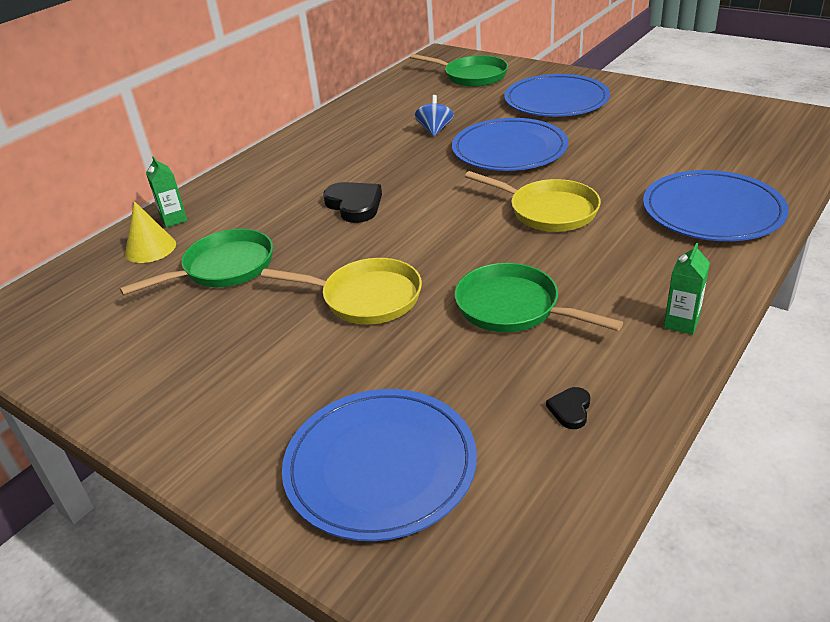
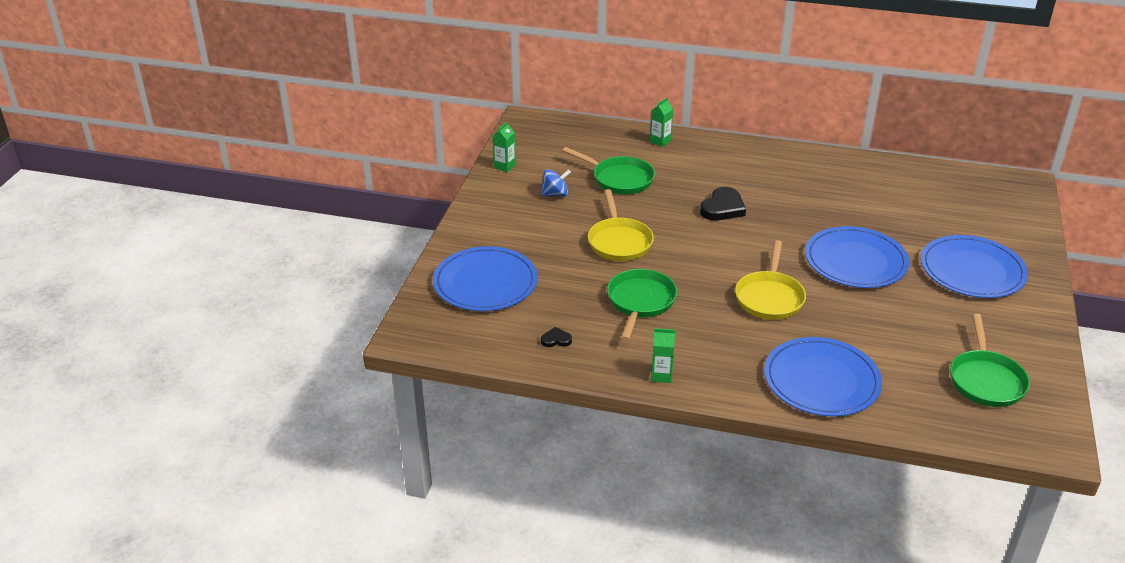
camera: 65 degrees right, 0 degrees up
(79, 374) = (504, 166): none -> green carton
(150, 248) = (624, 145): yellow cone -> none
(435, 130) = (863, 216): blue spinning top -> blue spinning top (555, 194)
(472, 76) = (989, 212): green pan -> green pan (985, 380)

